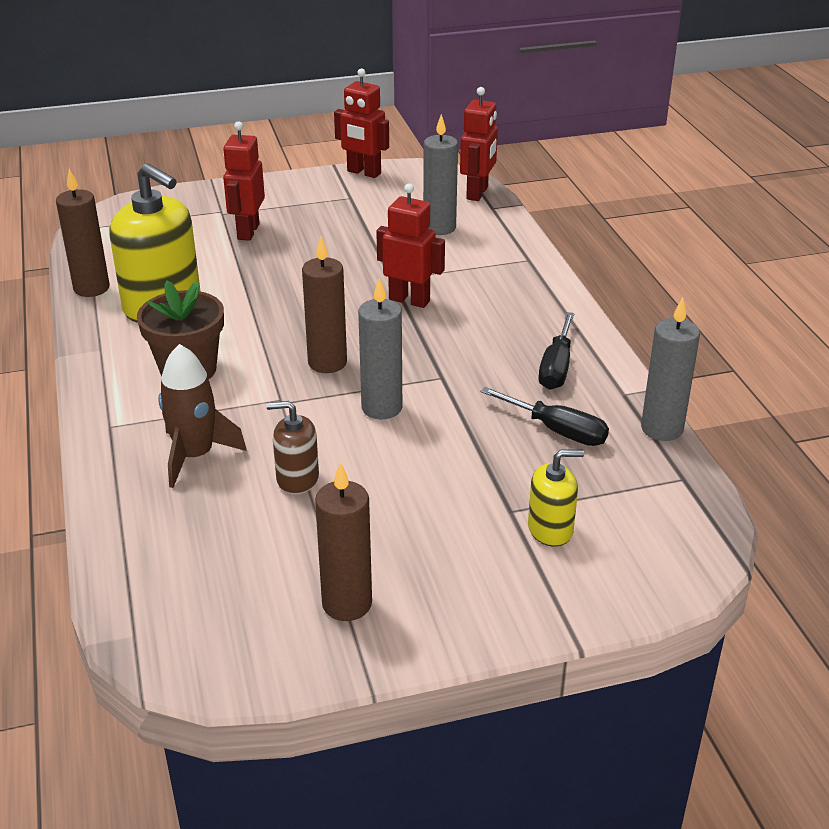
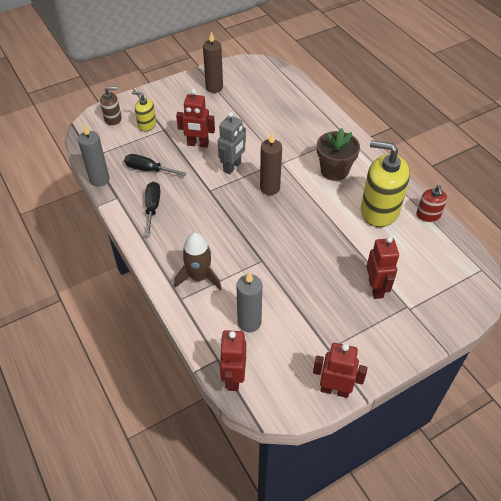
camera: 165 degrees right, 15 degrees up
(91, 288) = (428, 215): brown candle -> red soap dispenser
(195, 456) = (301, 129): brown rocket -> brown rocket (199, 277)
(297, 479) = (253, 127): brown soap dispenser -> brown soap dispenser (113, 119)
(381, 408) = (232, 167): grey candle -> grey robot
(409, 300) = (244, 243): red robot -> red robot (198, 144)
(550, 529) = (147, 125): yellow soap dispenser -> yellow soap dispenser turned 45 degrees clockwise

